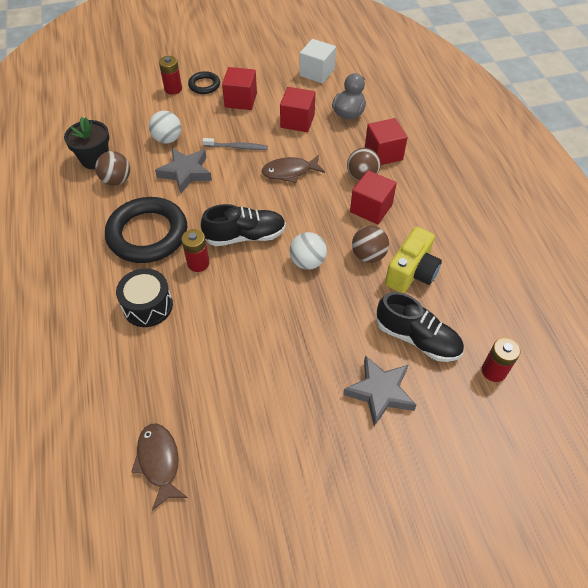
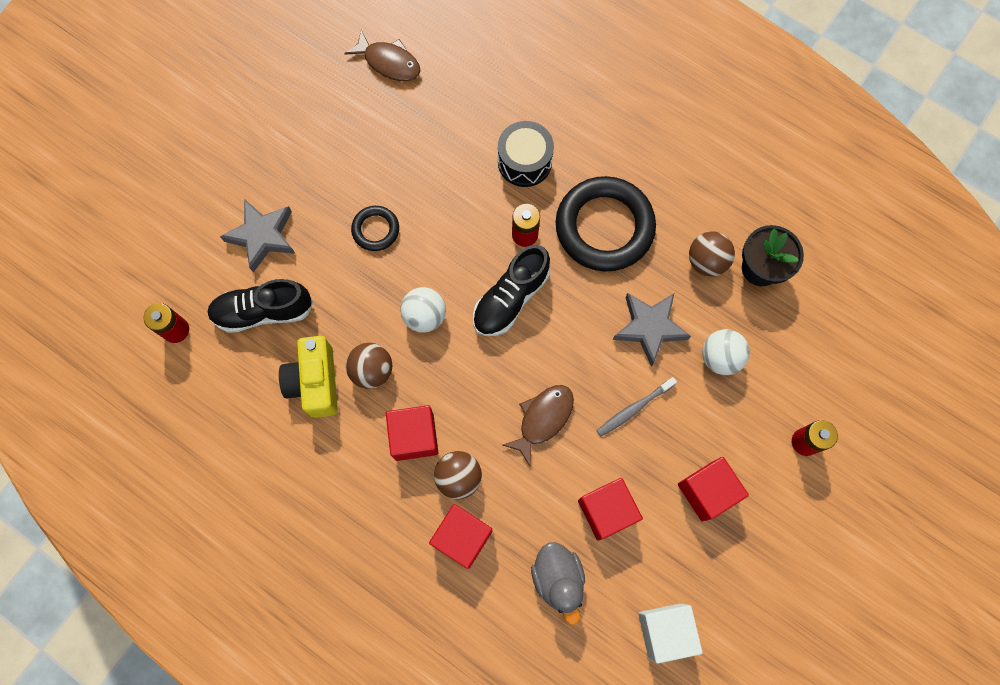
camera: 140 degrees right, 20 degrees up
(204, 85) = (777, 481): black ring -> black ring (375, 230)

